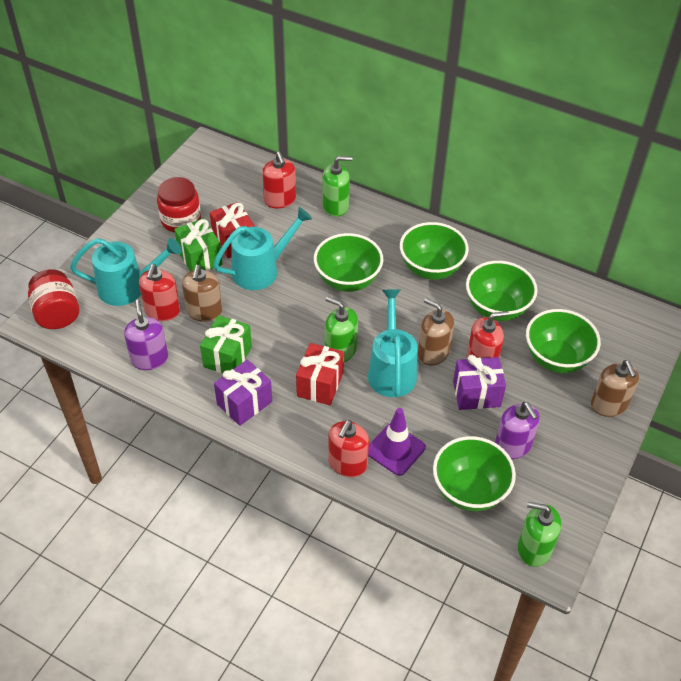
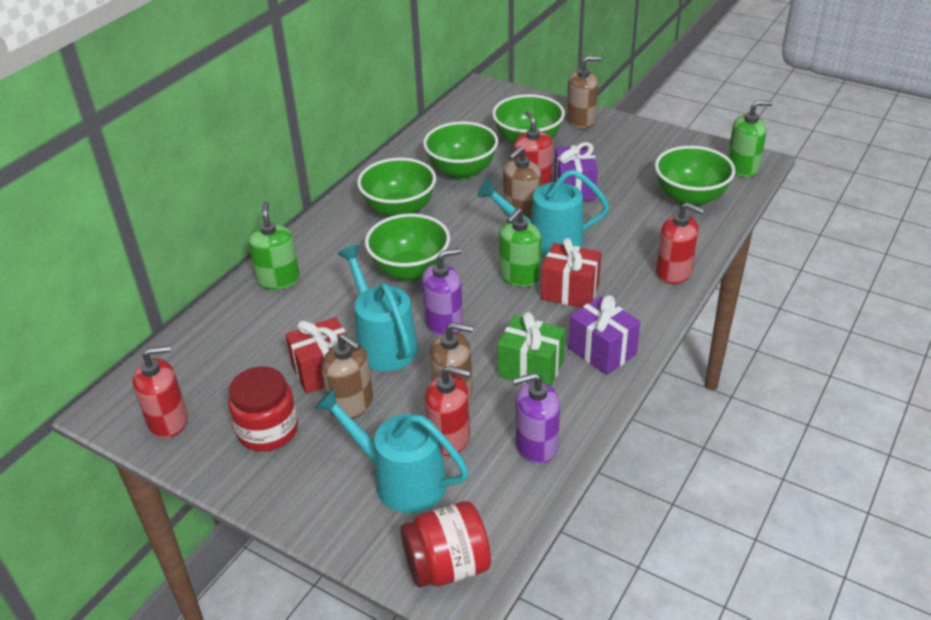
camera: 85 degrees left, 10 degrees down
(129, 287) = (400, 480): turquoise watering can -> turquoise watering can turned 60 degrees counterclockwise
(200, 258) = (351, 404): green gift -> brown soap dispenser
(280, 200) = (253, 329): red soap dispenser -> red soap dispenser (168, 421)
(395, 449) = (650, 240): purple traffic cone -> none
(513, 446) = (634, 172): purple soap dispenser -> purple soap dispenser (444, 323)
(534, 548) = (742, 168): green soap dispenser -> green soap dispenser turned 120 degrees counterclockwise

